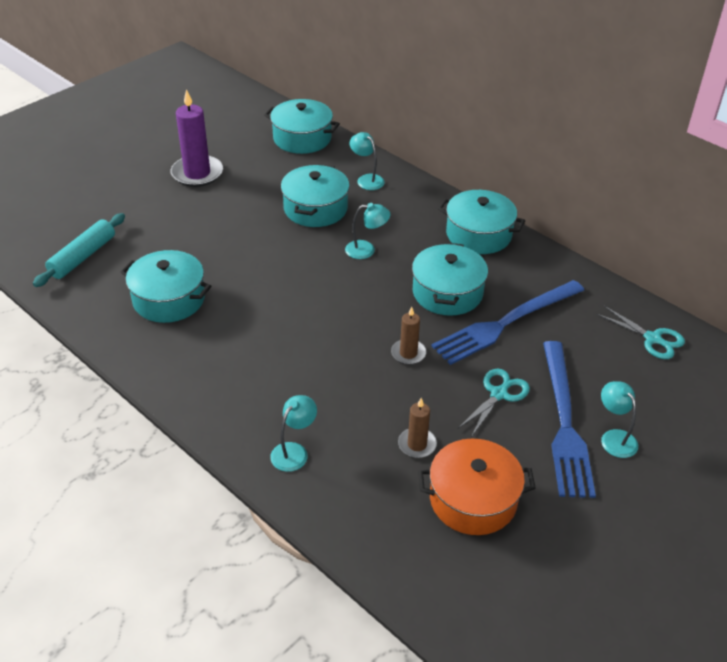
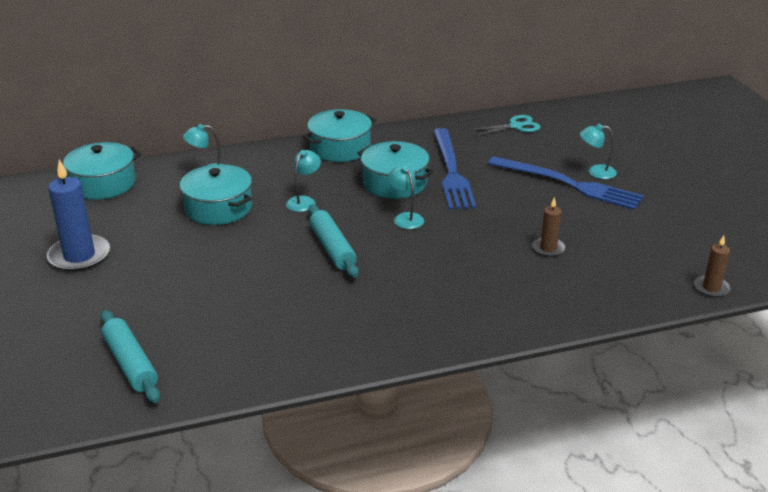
camera: 60 degrees left, 10 degrees down
(169, 299) = (260, 323): turquoise pot -> none
(197, 173) = (79, 256): purple candle -> blue candle
(294, 451) = (515, 307): turquoise lamp -> turquoise lamp (405, 218)
(304, 296) = (332, 248): none -> turquoise rolling pin
(408, 353) = (448, 221): brown candle -> brown candle (711, 288)
(473, 499) = (617, 243): orange pot -> none
(499, 394) = (522, 199): turquoise scissors -> none

